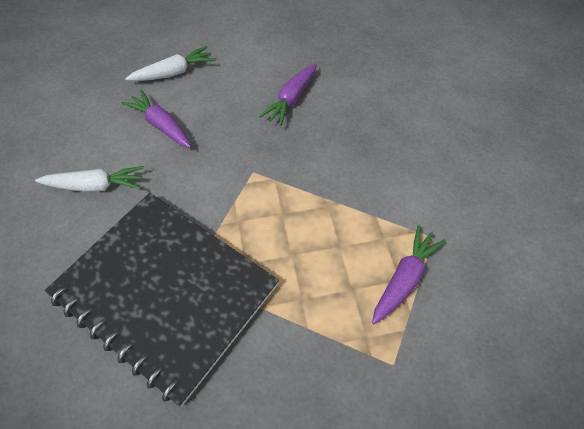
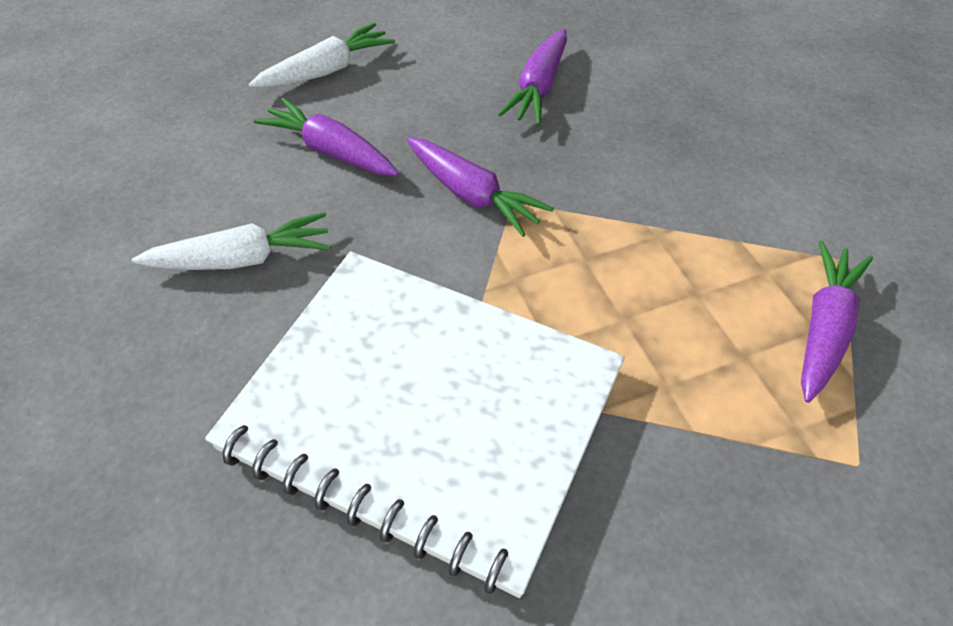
camera: 10 degrees left, 5 degrees down
(165, 291) = (423, 411): black notebook -> white notebook
(231, 164) = (472, 195): none -> purple carrot

